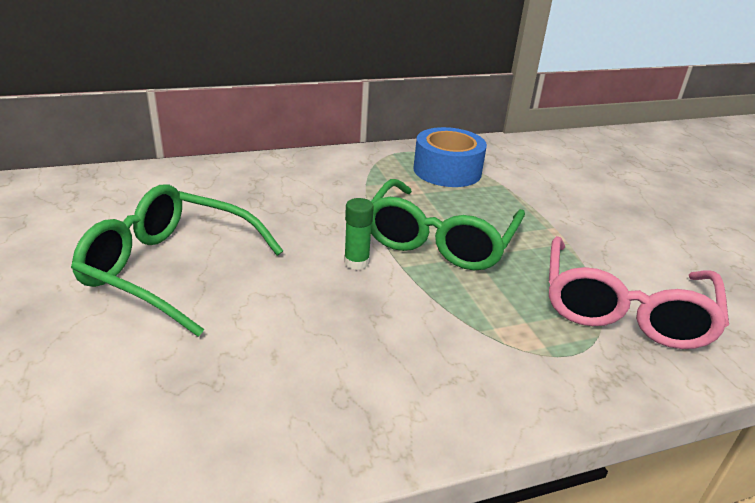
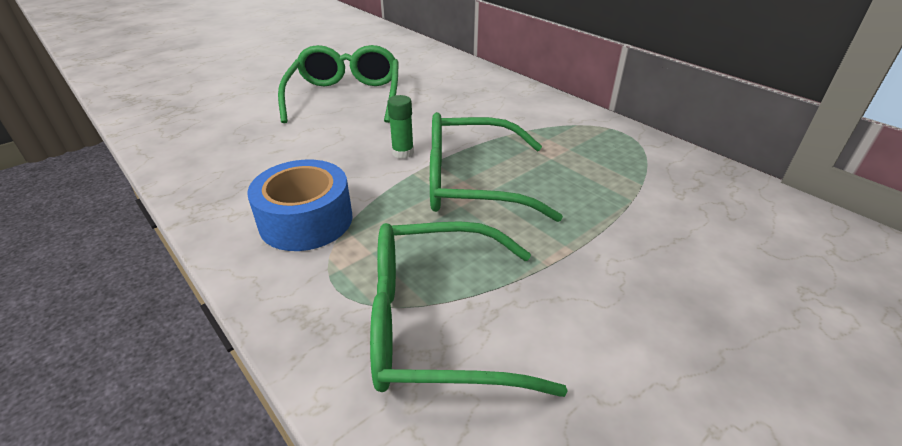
camera: 70 degrees right, 5 degrees up
(447, 171) = (615, 162): blue tape -> blue tape (306, 220)
(623, 309) = (437, 323): pink glasses -> green glasses

